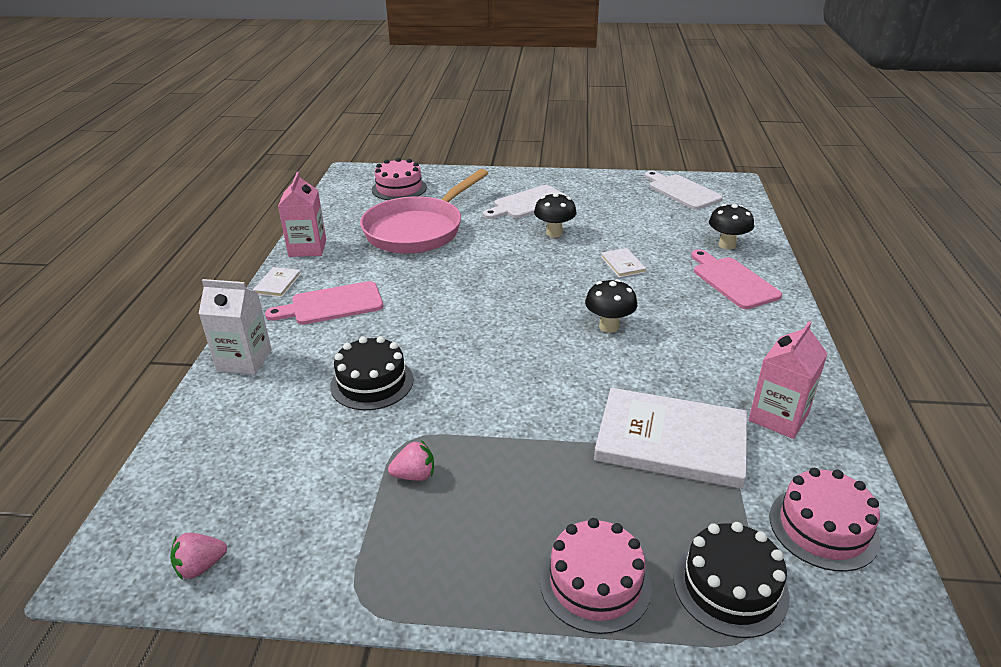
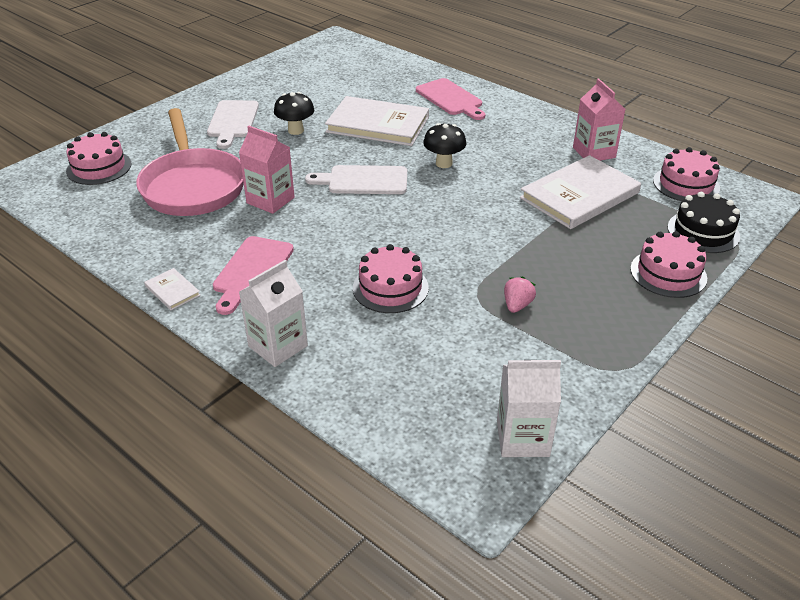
camera: 55 degrees left, 5 degrees up
(200, 566) = (522, 438): pink strawberry -> white carton
(307, 248) = (131, 254): pink carton -> pink carton (270, 200)
(372, 382) = (390, 288): black cake -> pink cake
(622, 264) = (378, 125): white book -> white book, size x2.35
(682, 191) = (316, 59): white cutting board -> white cutting board (363, 180)
(727, 245) = (408, 80): black mushroom -> none
(732, 281) = (450, 99): pink cutting board -> pink cutting board turned 135 degrees counterclockwise

